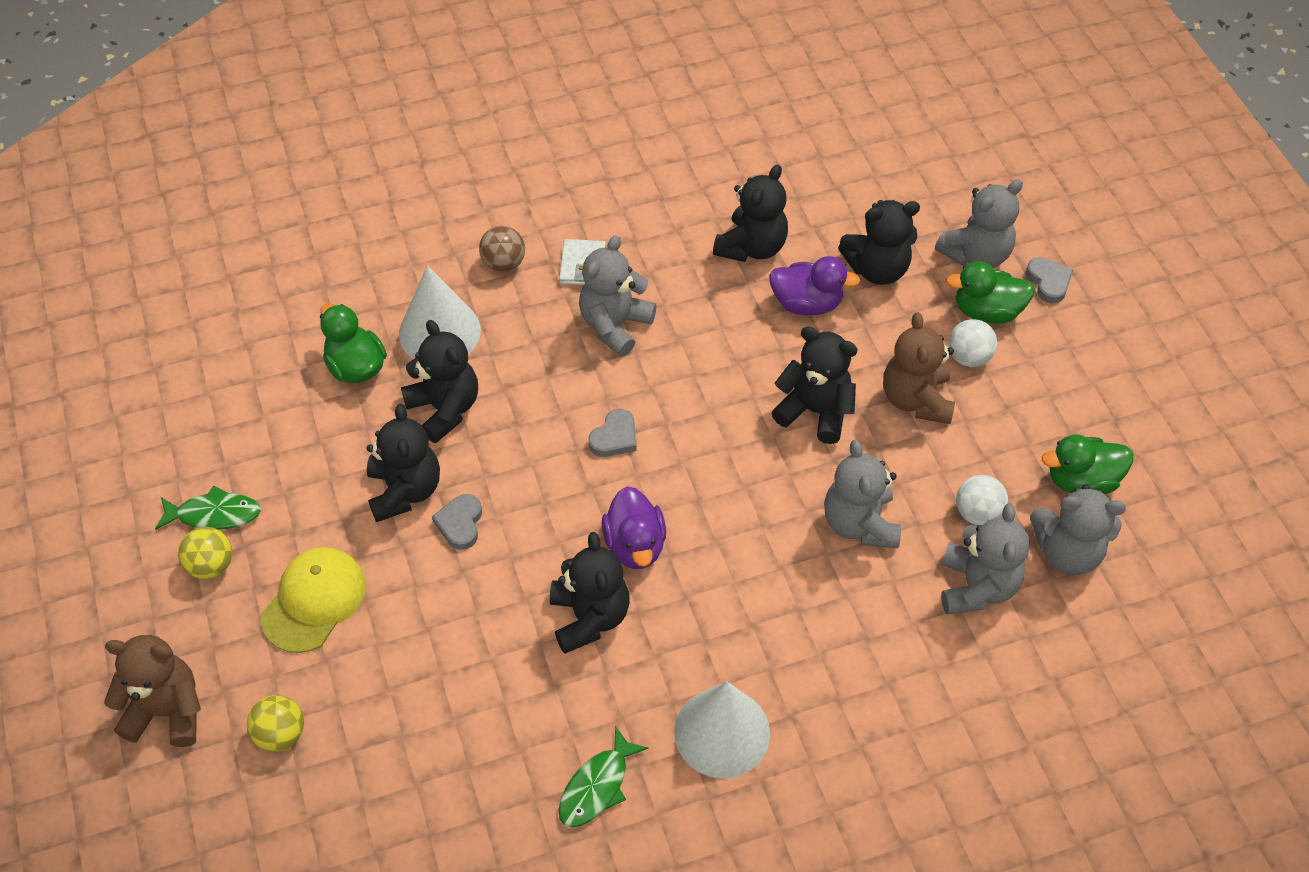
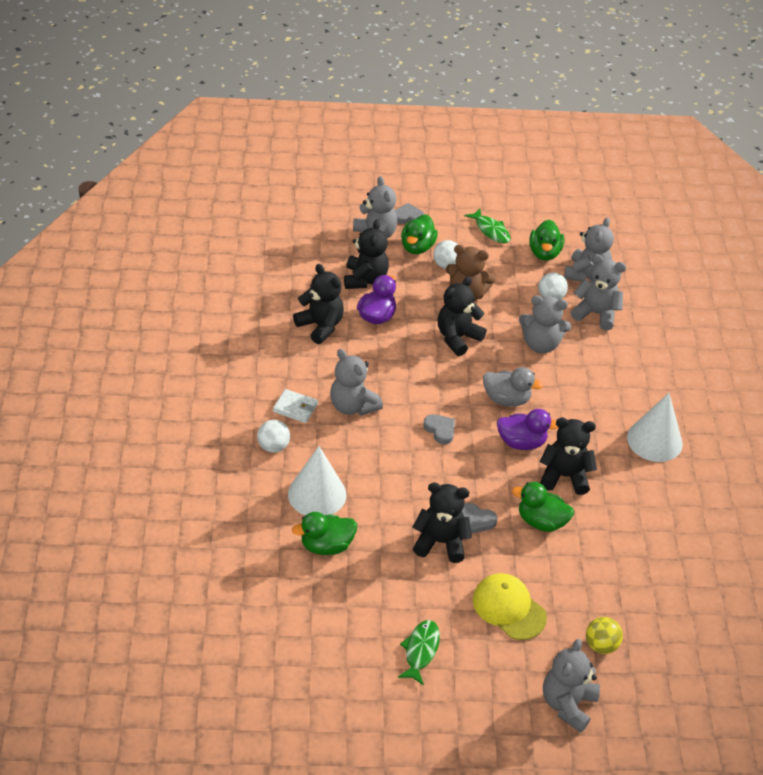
camera: 75 degrees left, 10 degrees down
(167, 711) = (567, 704): brown teddy bear -> grey teddy bear
(211, 565) = (462, 660): yellow ball -> none
(444, 409) = (383, 507): black teddy bear -> none
(487, 606) = (541, 521): none -> green duck
(504, 263) = (273, 446): brown ball -> white ball
(597, 786) = (674, 502): green fish -> green fish (490, 230)
(716, 505) = (506, 399): none -> grey duck

